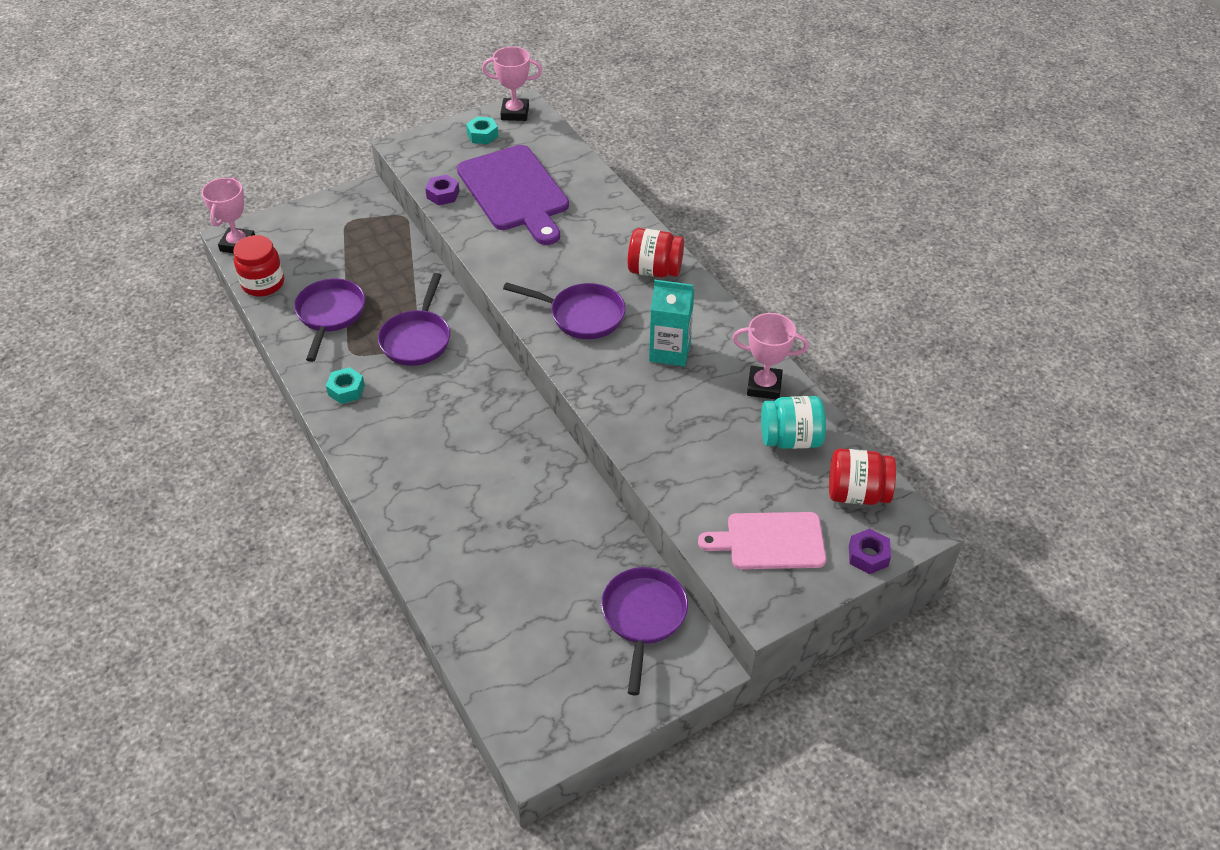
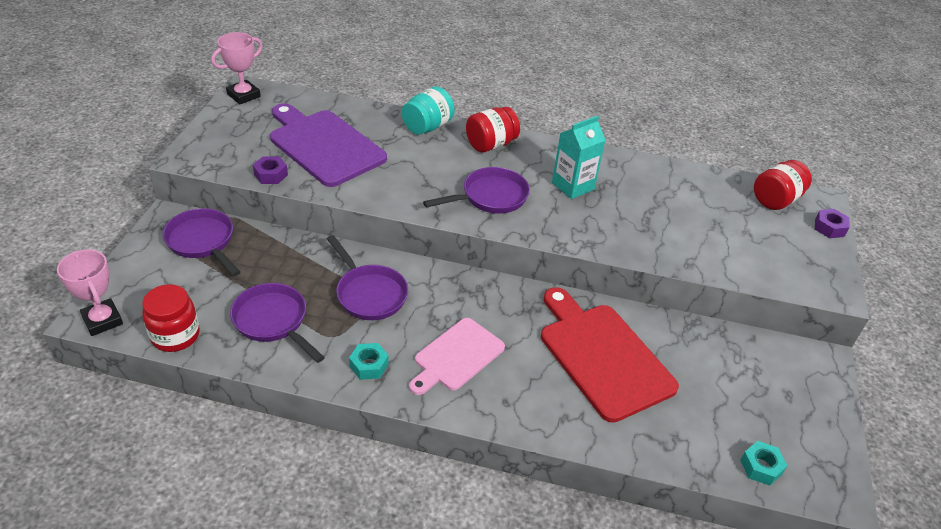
camera: 50 degrees left, 5 degrees down
(482, 135) = (240, 120): turquoise nut -> turquoise nut (761, 467)
(515, 192) = (324, 145): purple cutting board -> purple cutting board turned 150 degrees counterclockwise
(515, 510) = (602, 356): none -> red cutting board
(643, 617) = (761, 360): purple pan -> purple pan (202, 242)
(764, 386) = (649, 173): pink trophy -> none
(770, 541) = (783, 254): pink cutting board -> pink cutting board (456, 356)
(790, 439) = (705, 193): turquoise jar -> turquoise jar (427, 127)

